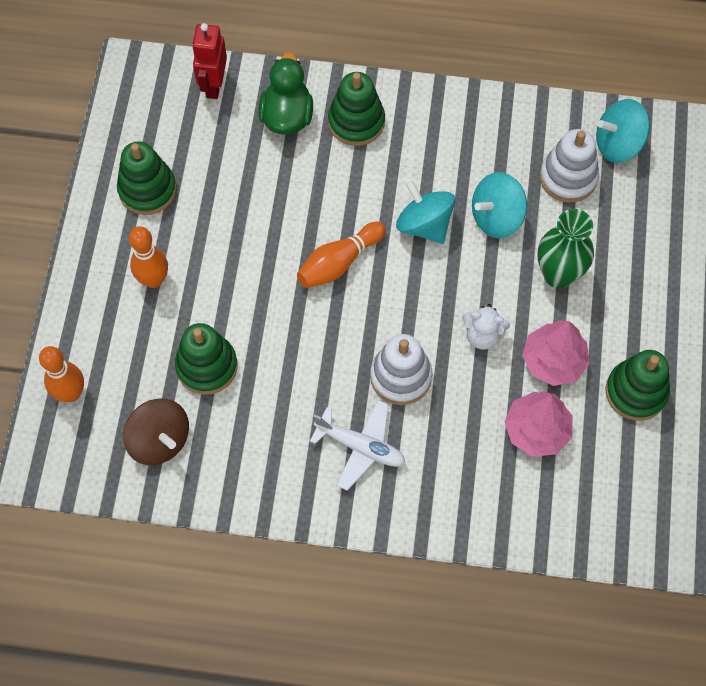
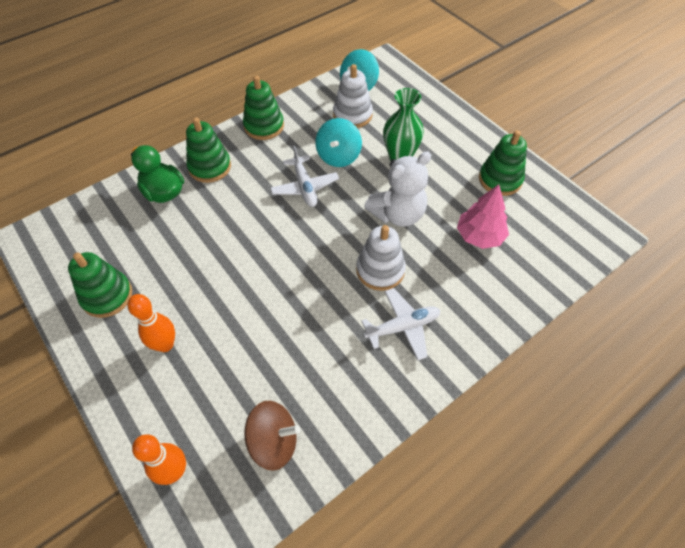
camera: 45 degrees left, 10 degrees down
(207, 366) = (257, 366): green stacking toy -> green stacking toy (264, 126)
(213, 85) = (97, 208): red robot -> none
(339, 262) = (277, 241): orange bowling pin -> none
(424, 225) = (304, 187): turquoise spinning top -> white plane
(482, 335) = (398, 214): white teddy bear -> white teddy bear, size x1.75
(553, 361) = (446, 197): pink tree -> none

